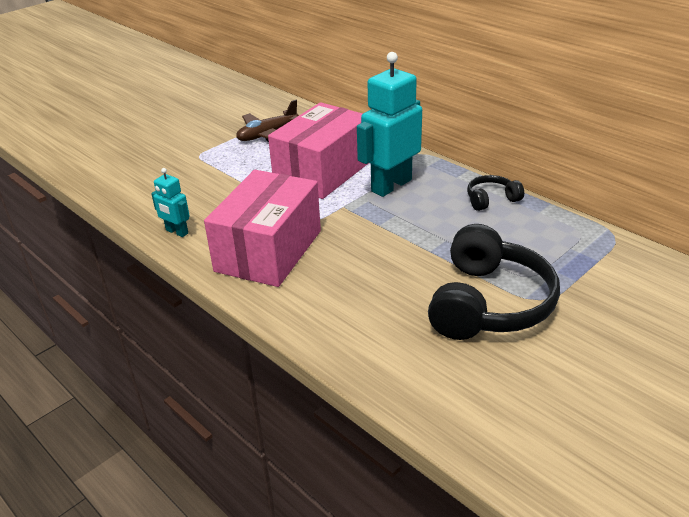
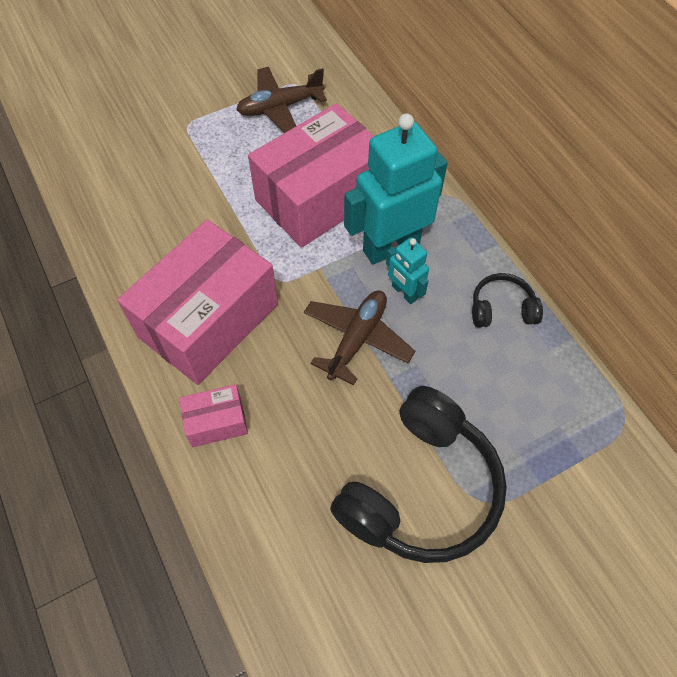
camera: 15 degrees right, 25 degrees up
(177, 232) = (120, 256): turquoise robot -> turquoise robot (404, 292)
(305, 304) = (216, 422): none -> pink box
(393, 236) = (357, 339): none -> brown plane

